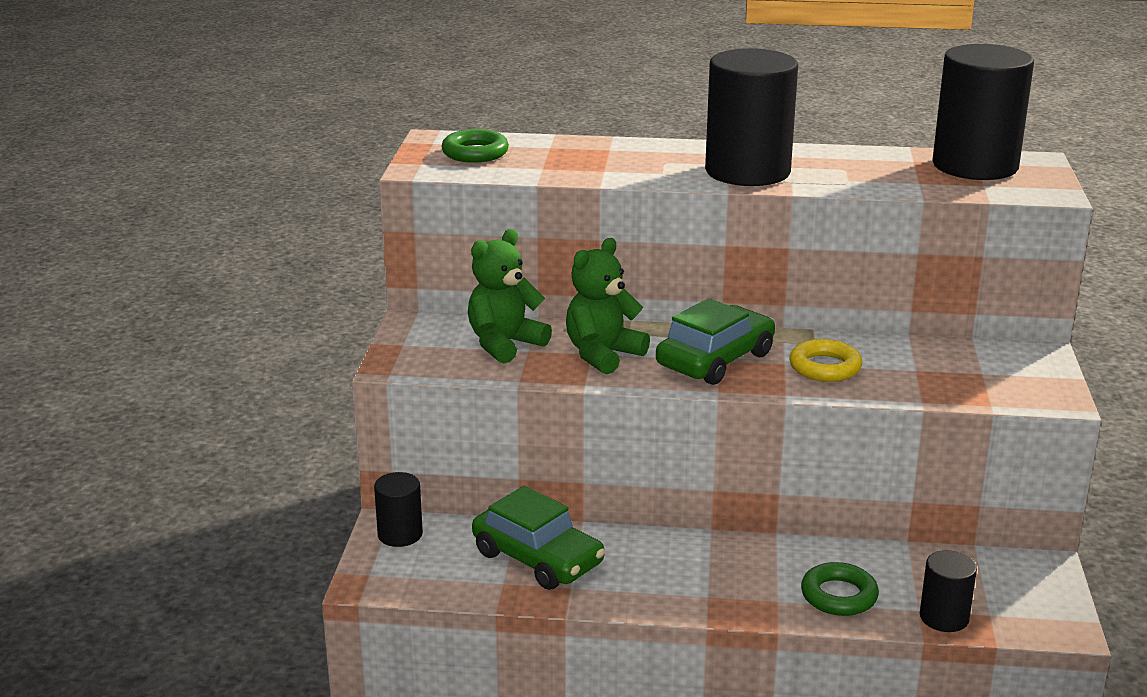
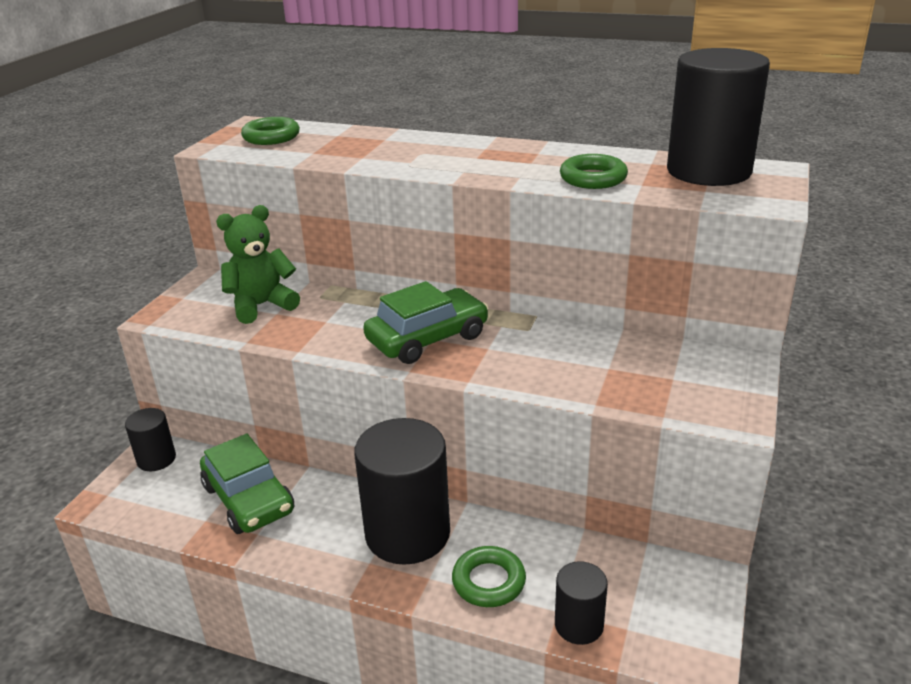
camera: 15 degrees right, 5 degrees up
(602, 355) = (334, 323): green teddy bear -> none
(747, 172) = (486, 165): black cylinder -> black cylinder (407, 533)
(825, 367) = (522, 356): yellow ring -> none
(867, 179) = (593, 178): none -> green ring

